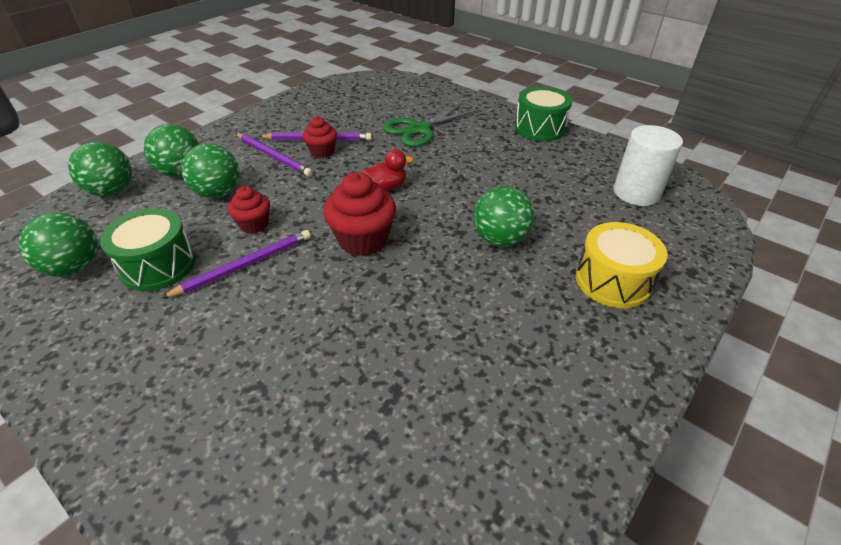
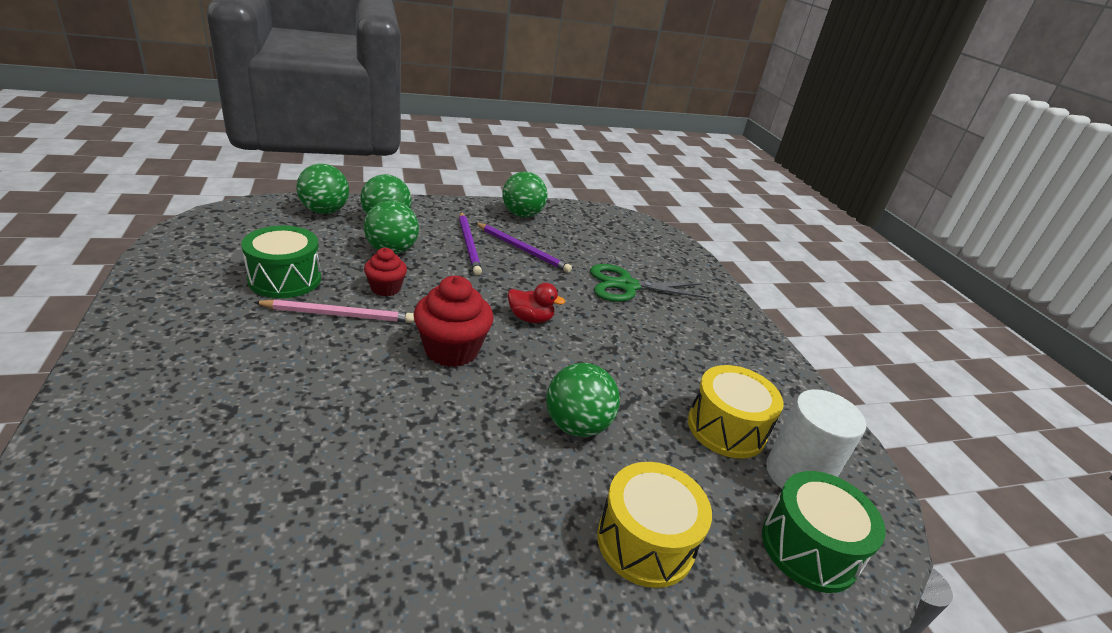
camera: 30 degrees right, 10 degrees down
(75, 267) = (236, 250): green ball -> green ball (522, 215)
(244, 265) = (338, 314): purple pencil -> pink pencil
(322, 152) = (513, 261): red cupcake -> none
(539, 128) = (761, 349): green drum -> green drum (809, 548)
(576, 188) = (726, 428): none -> yellow drum

